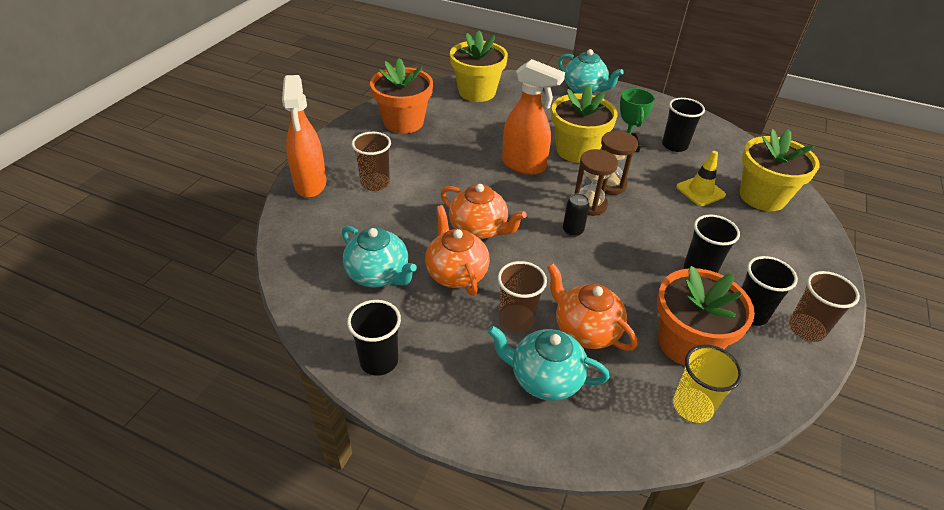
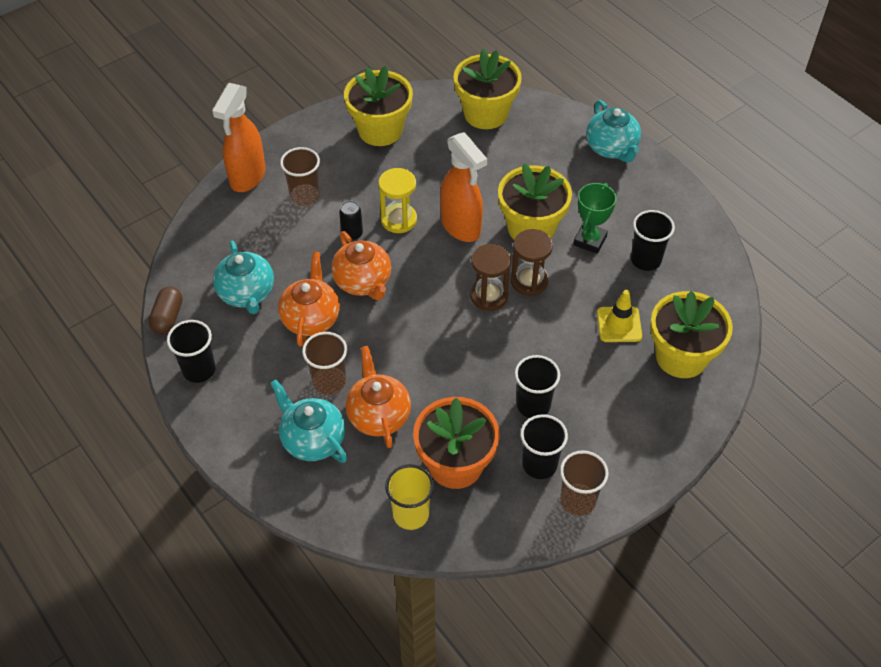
camera: 30 degrees right, 10 degrees up
(310, 324) = (168, 317): none -> brown capsule
(403, 122) = (380, 130): orange flower pot -> yellow flower pot
(470, 176) = (398, 220): none -> yellow hourglass
(572, 231) = (448, 317): black can -> black can (352, 234)

